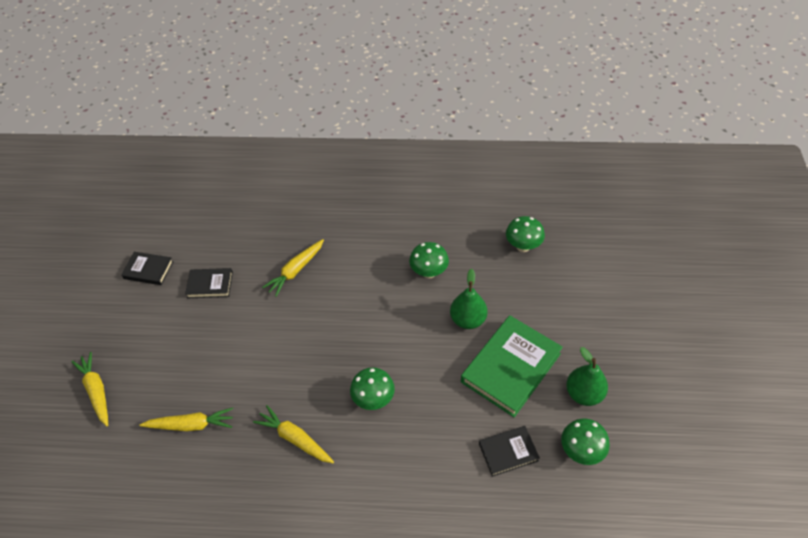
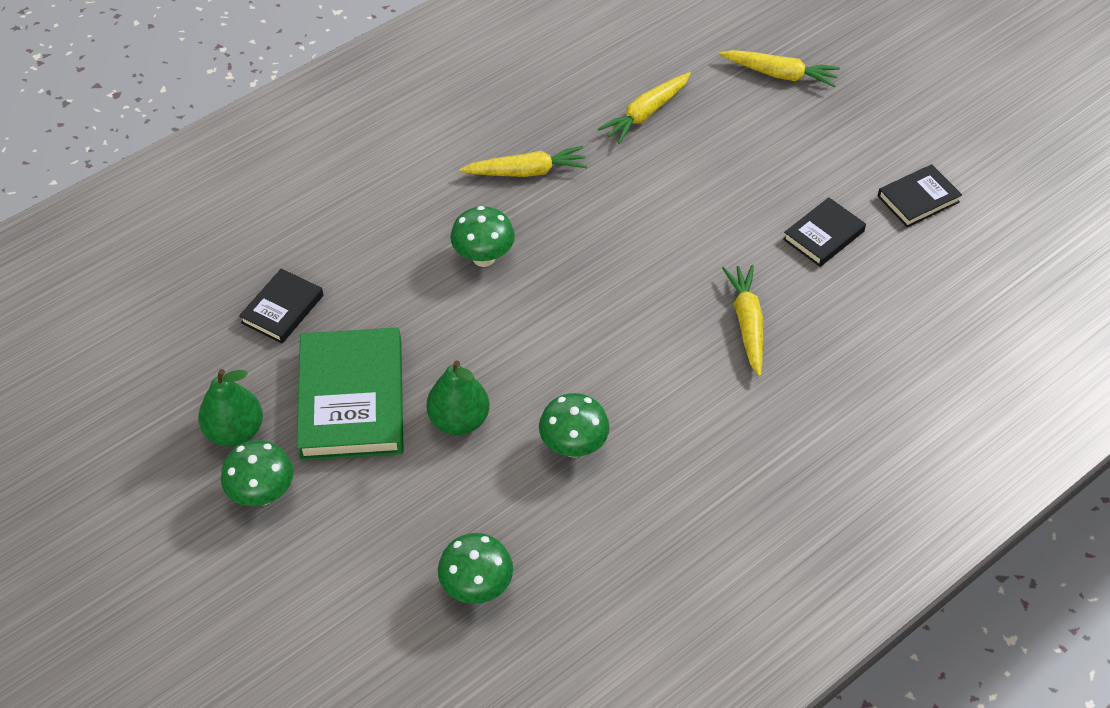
camera: 135 degrees right, 0 degrees up
(581, 451) = (197, 365): green mushroom -> green mushroom (263, 494)

